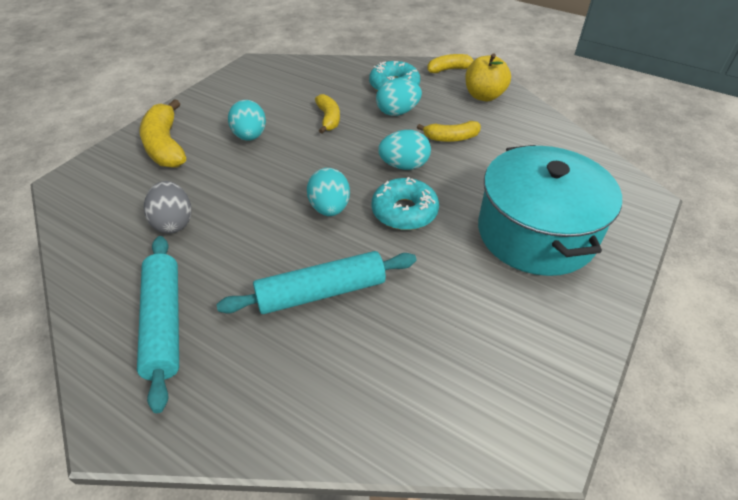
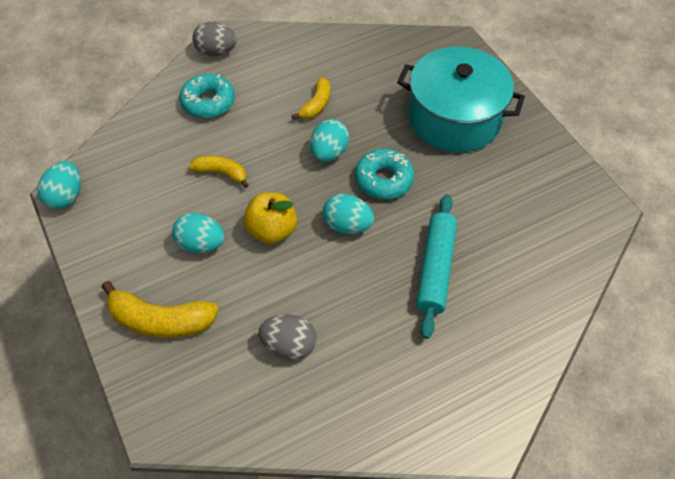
camera: 60 degrees left, 10 degrees up
(164, 323) = (407, 384): turquoise rolling pin -> none
(397, 112) = (252, 120): turquoise egg -> turquoise egg (66, 196)
(449, 69) = (216, 51): yellow banana -> grey egg
(484, 96) = (276, 53): yellow apple -> yellow apple (272, 230)

